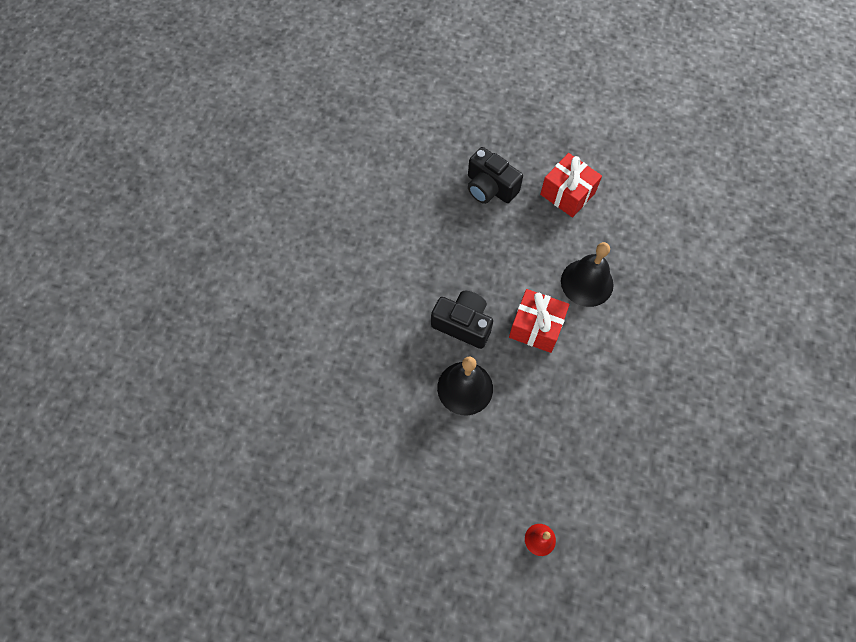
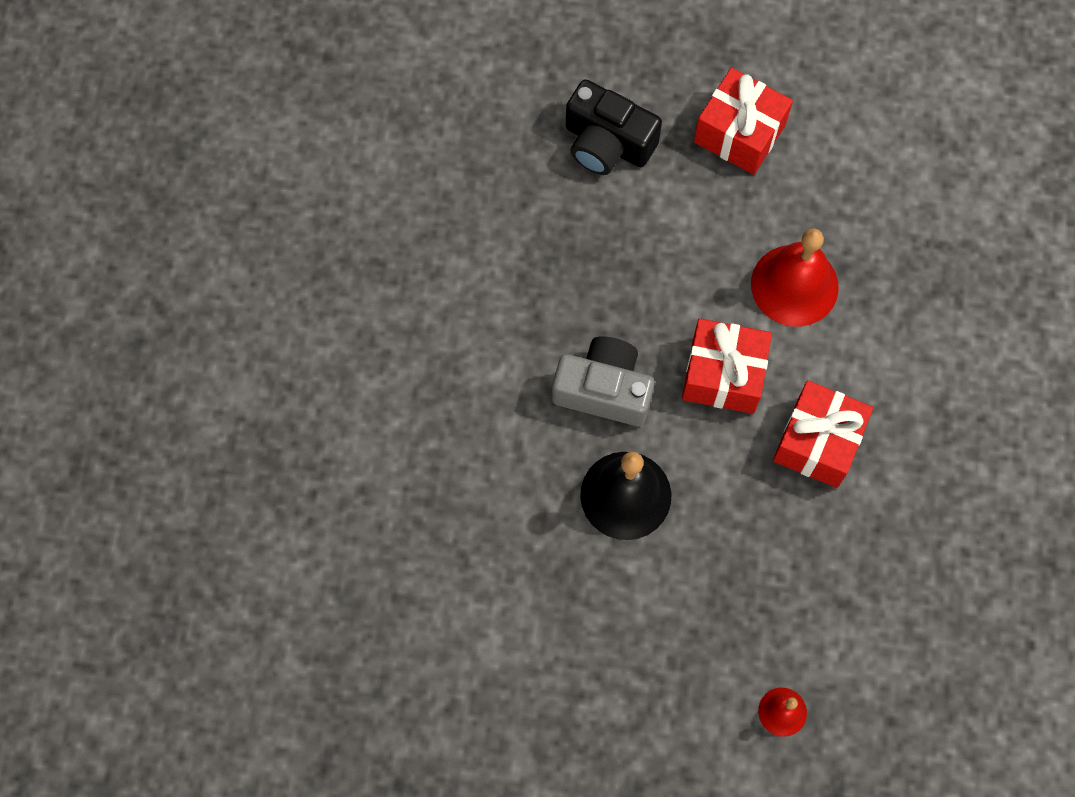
camera: 10 degrees left, 5 degrees up
(463, 324) = (604, 390): black camera -> grey camera
(587, 282) = (794, 285): black bell -> red bell
(587, 376) = (818, 442): none -> red gift

